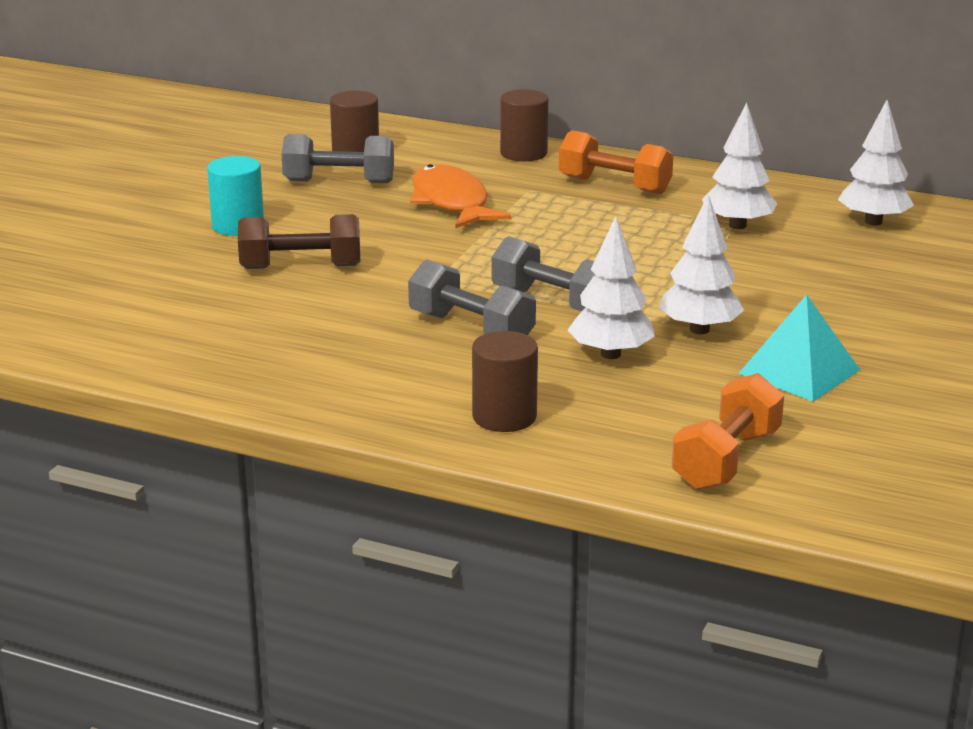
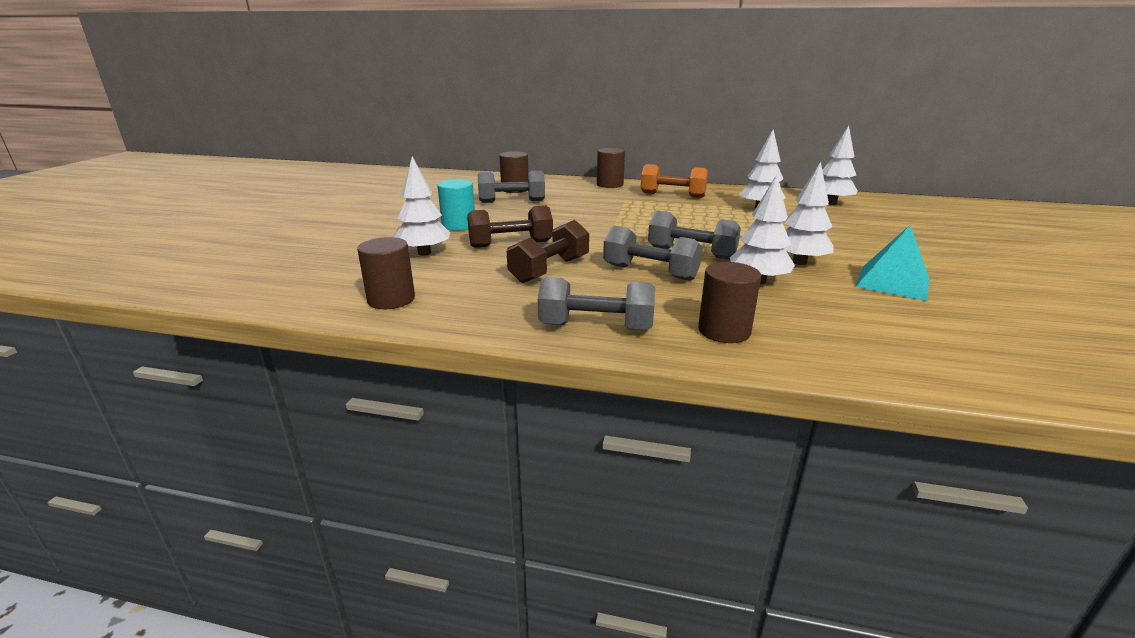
camera: 10 degrees left, 0 degrees up
(115, 341) = (391, 299): none -> brown cylinder
(174, 273) = (424, 253): none -> white tree
(335, 314) = (550, 270): none -> brown dumbbell
(351, 398) = (596, 327): none -> grey dumbbell
(452, 202) = (586, 207): orange fish -> none
(726, 460) = (922, 349): orange dumbbell -> none

